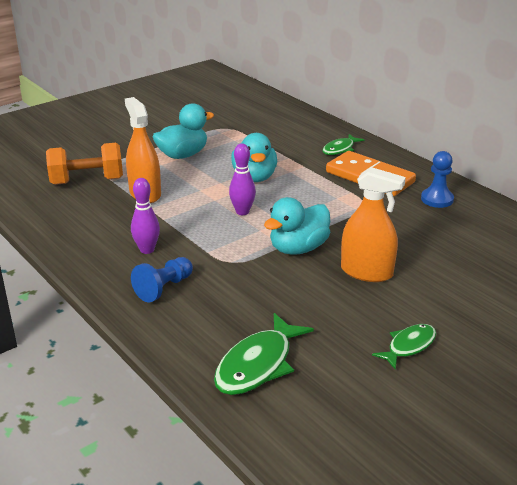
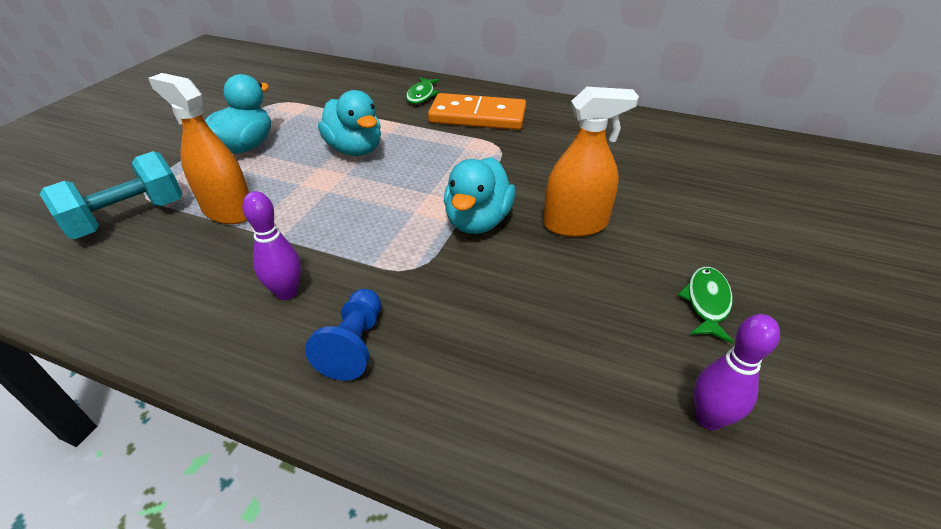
camera: 30 degrees left, 10 degrees up
(87, 181) = (128, 218): orange dumbbell -> turquoise dumbbell
(242, 212) = (374, 196): purple bowling pin -> purple bowling pin (709, 418)
(258, 365) = (577, 416): green fish -> none
(437, 199) = (561, 121): blue pawn -> none

